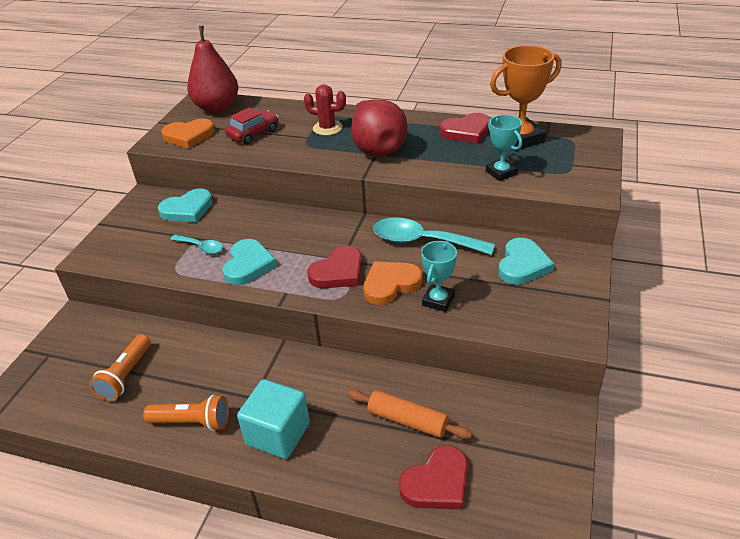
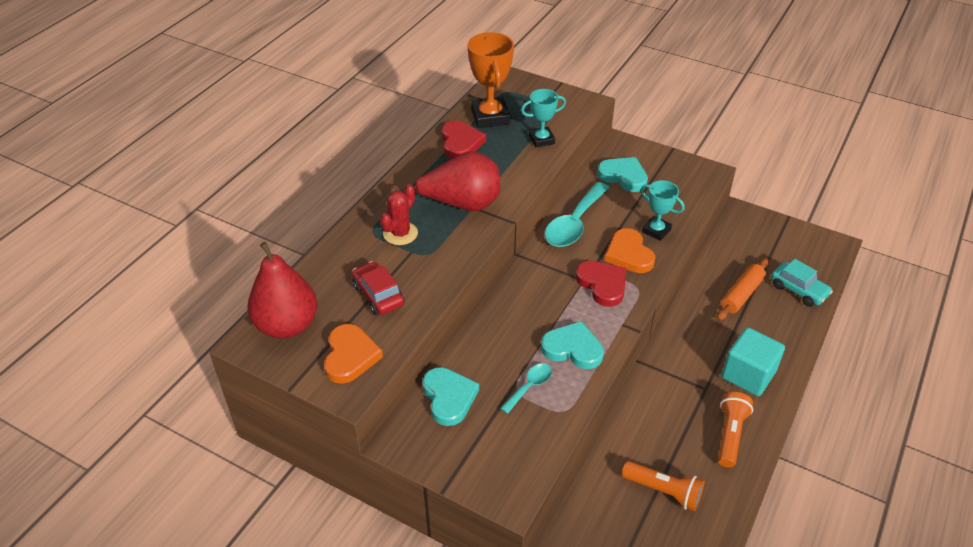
camera: 80 degrees left, 5 degrees up
(437, 483) = (798, 290): red heart -> turquoise car

